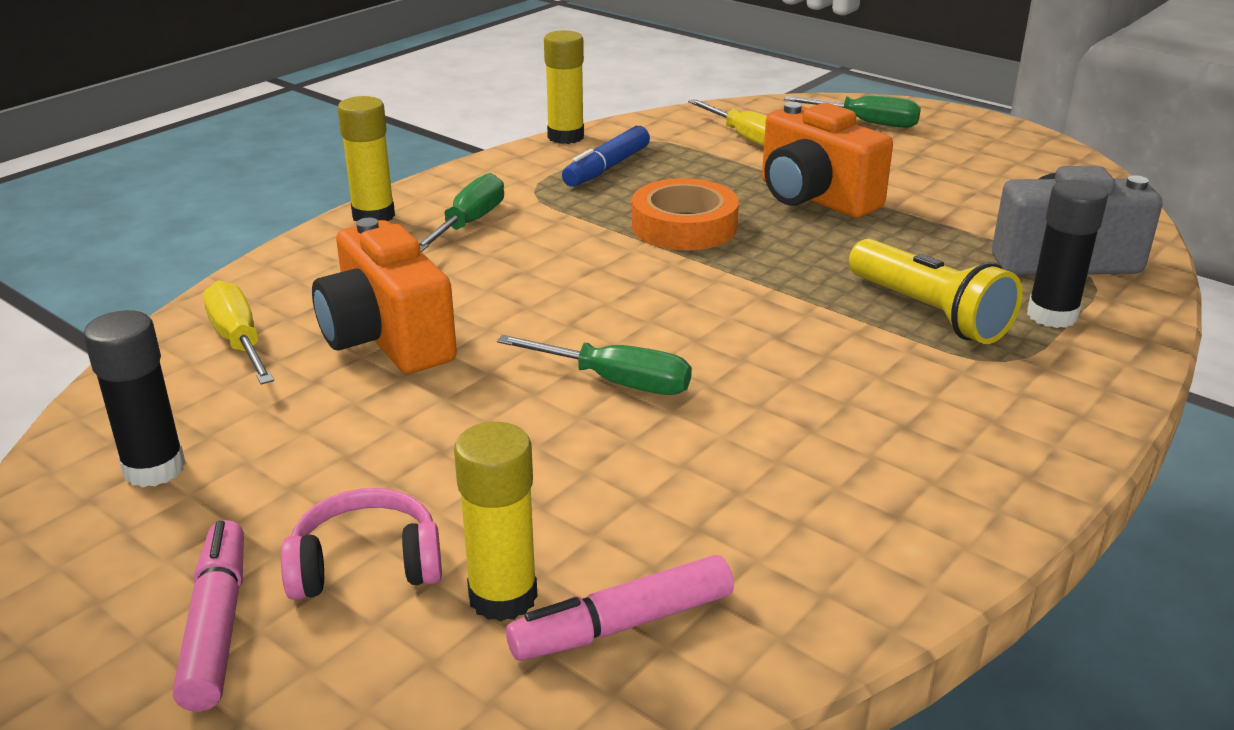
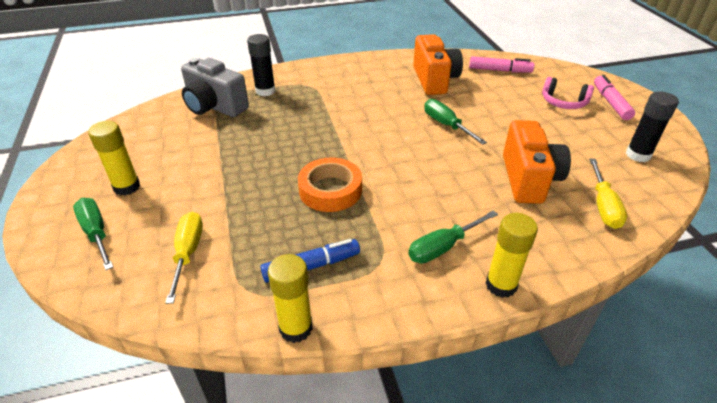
camera: 145 degrees left, 10 degrees up
(217, 626) = (610, 103): pink marker -> pink marker turned 150 degrees clockwise
(503, 597) = (527, 84): yellow glue stick -> yellow glue stick (127, 187)
(814, 198) = (241, 180): orange camera -> orange camera (434, 80)
(929, 313) = (302, 107): yellow flashlight -> none

